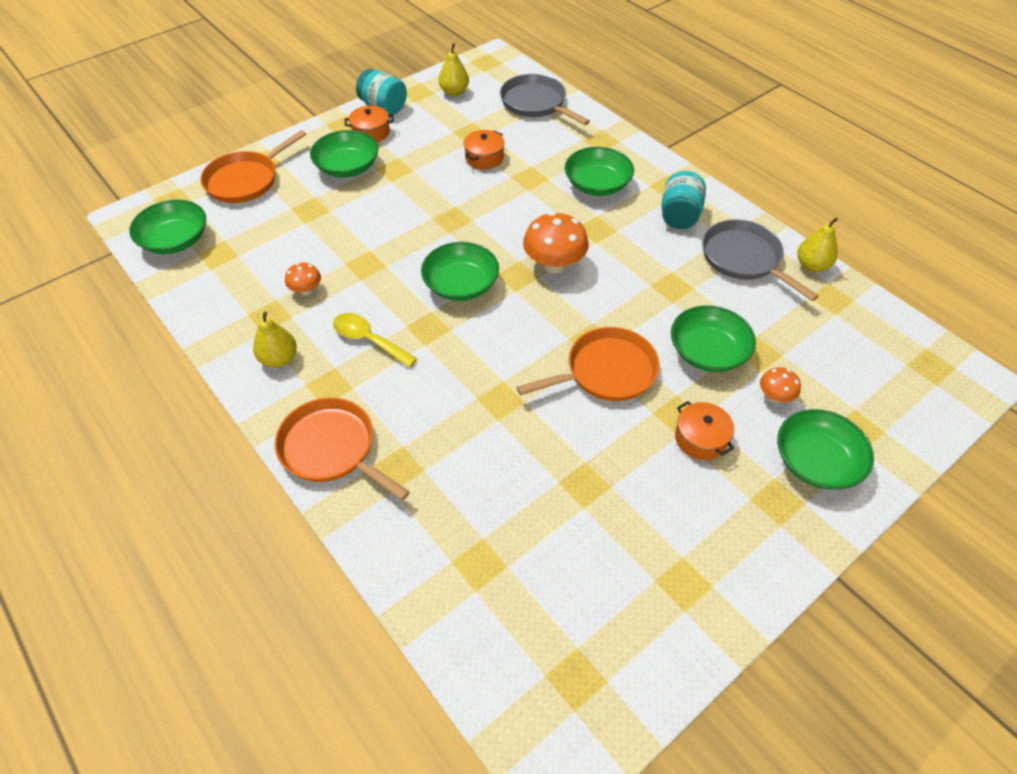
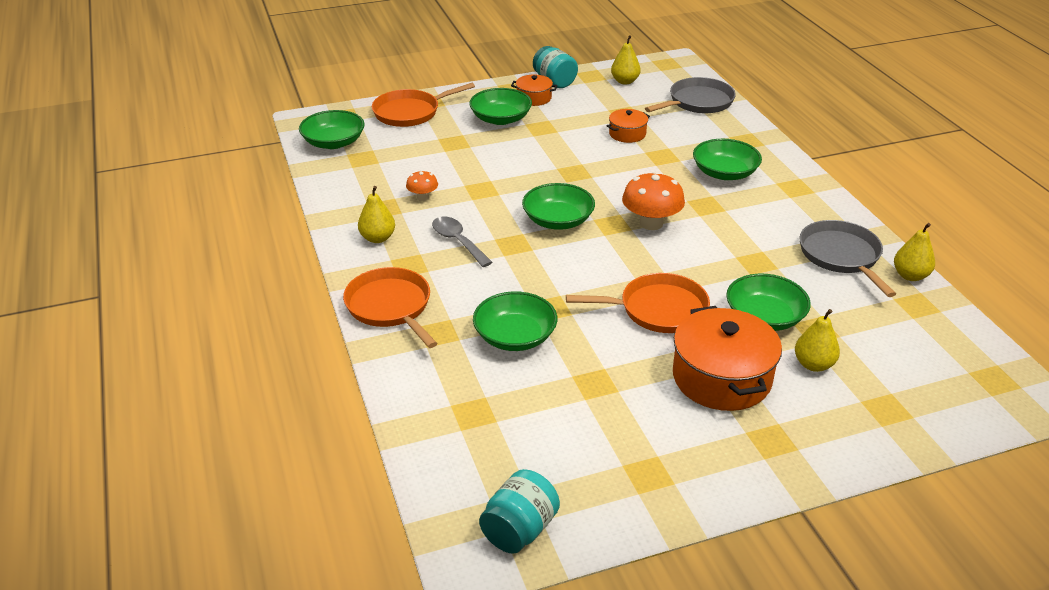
camera: 20 degrees right, 15 degrees down
(369, 340) = (458, 241): yellow spoon -> grey spoon
(536, 103) = (698, 102): grey pan -> grey pan turned 75 degrees clockwise
(679, 216) = (793, 211): turquoise jar -> turquoise jar (519, 530)
(700, 439) = (721, 378): orange pot -> orange pot, size x1.94
(775, 396) = (813, 364): orange mushroom -> yellow pear
(816, 461) = (828, 422): green bowl -> green bowl (515, 336)

